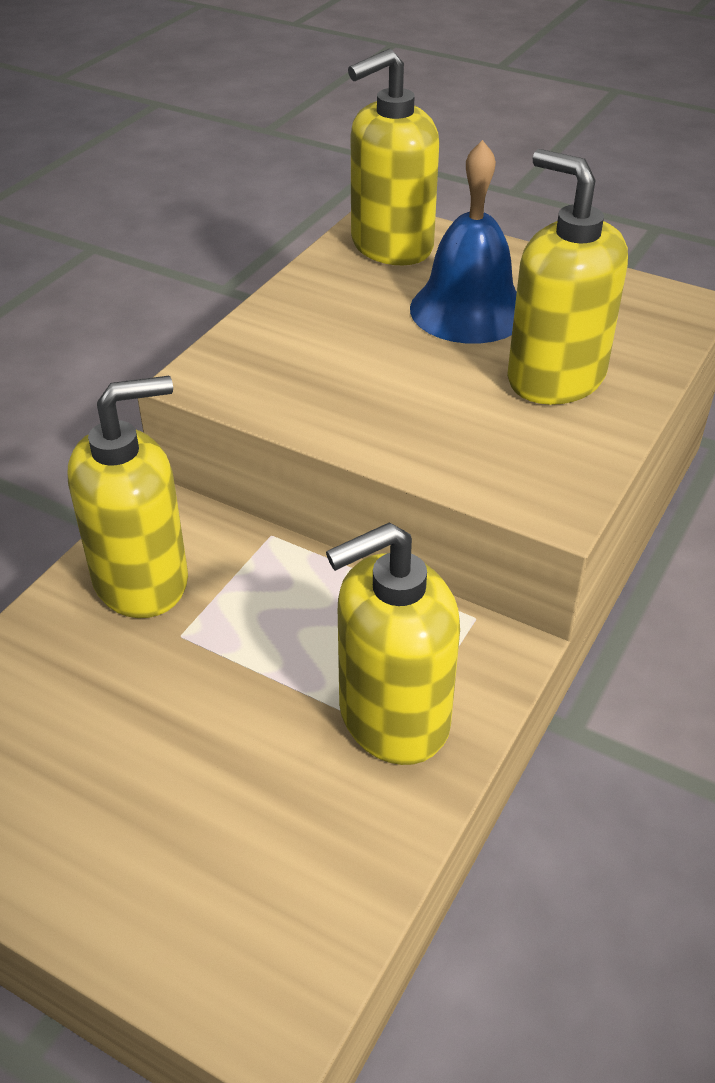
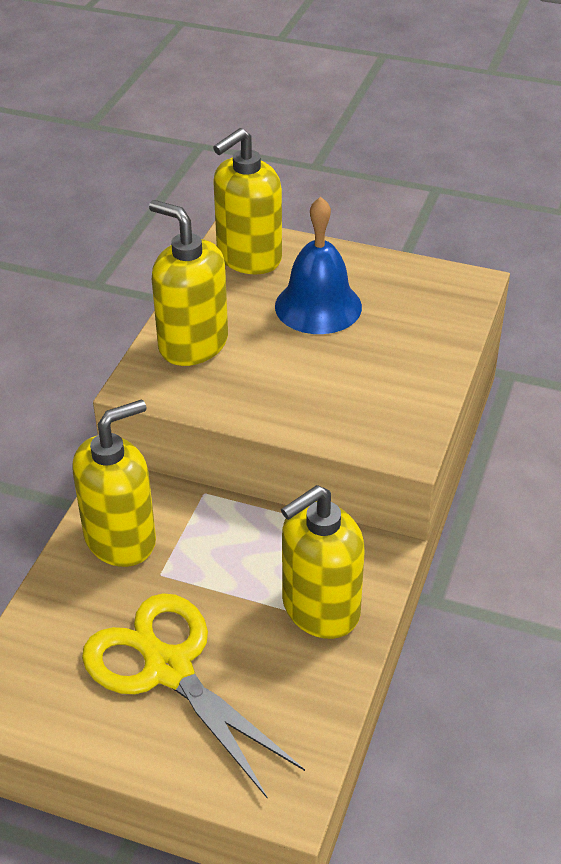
camera: 10 degrees left, 0 degrees up
(151, 773) = (169, 669): none -> yellow scissors
(555, 378) = (390, 354): yellow soap dispenser -> yellow soap dispenser (193, 344)

